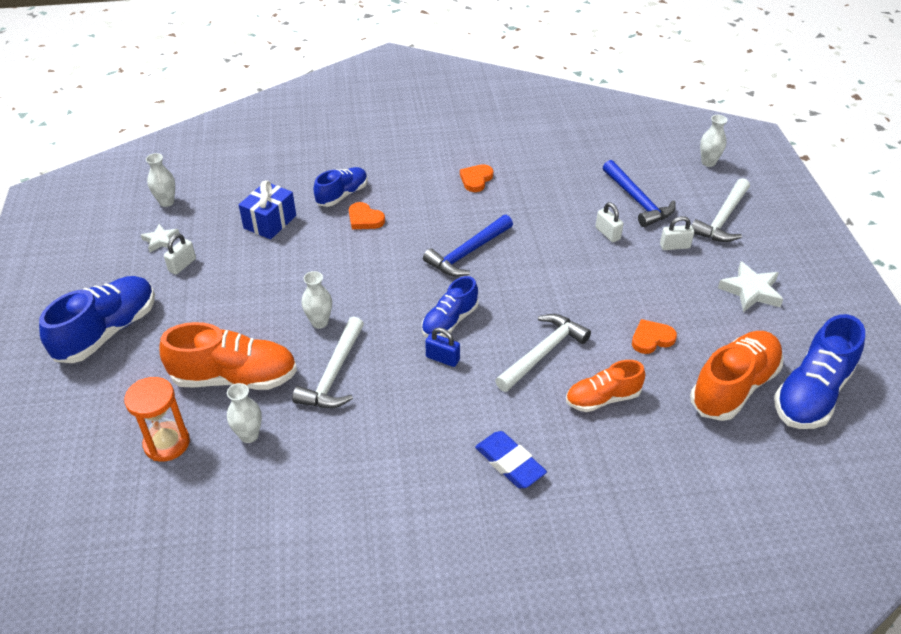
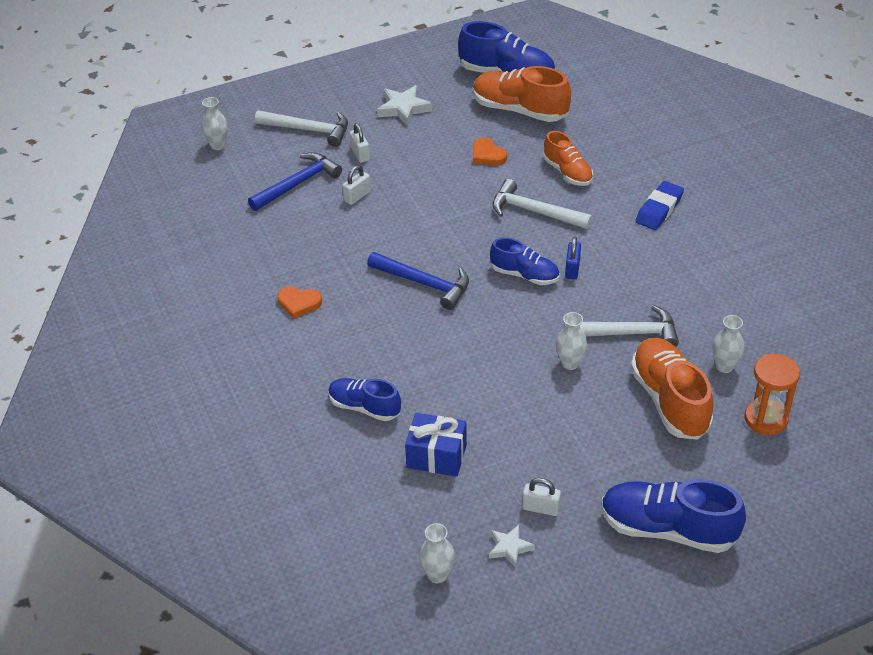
camera: 105 degrees left, 0 degrees up
(365, 219) = (400, 375): orange heart -> none

